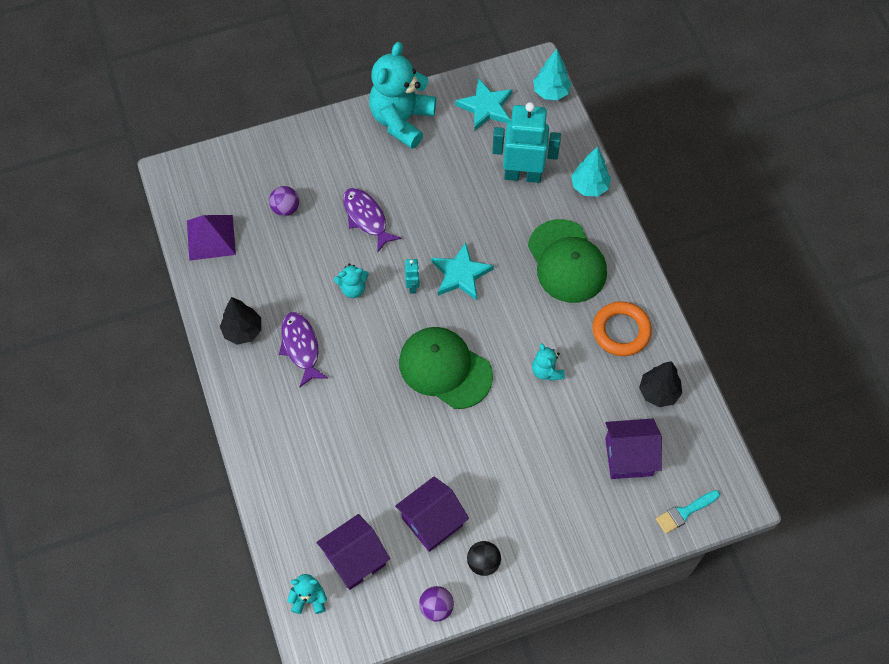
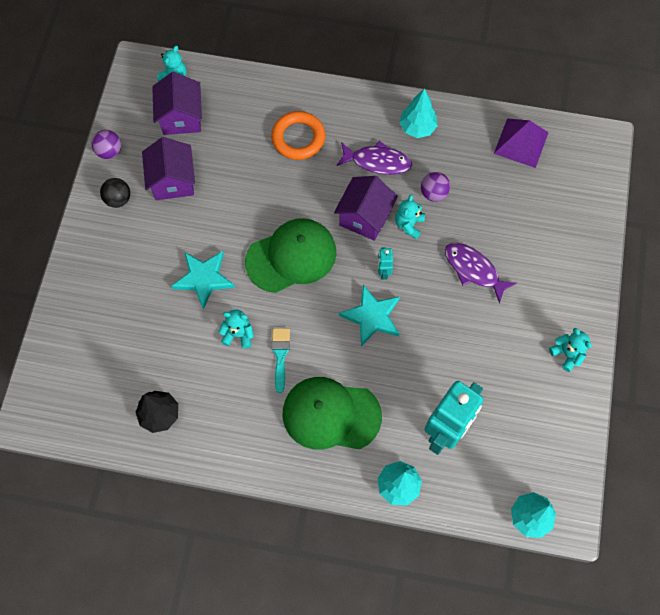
camera: 120 degrees right, 5 degrees up
(243, 331) = (417, 128): black tree -> turquoise tree
(285, 208) = (519, 211): purple ball -> purple ball (433, 193)
(366, 218) = (473, 270): purple fish -> purple fish turned 135 degrees counterclockwise
(401, 120) = (567, 354): turquoise teddy bear -> turquoise teddy bear, size x0.46
(413, 286) = (383, 272): turquoise robot -> turquoise robot turned 60 degrees clockwise
(485, 107) = (543, 441): turquoise star -> turquoise star (204, 279)
(621, 331) = (235, 419): orange ring -> orange ring (298, 138)
(628, 457) = (123, 354): purple house -> purple house (364, 217)
(684, 512) = (49, 368): turquoise brush -> turquoise brush (280, 355)

